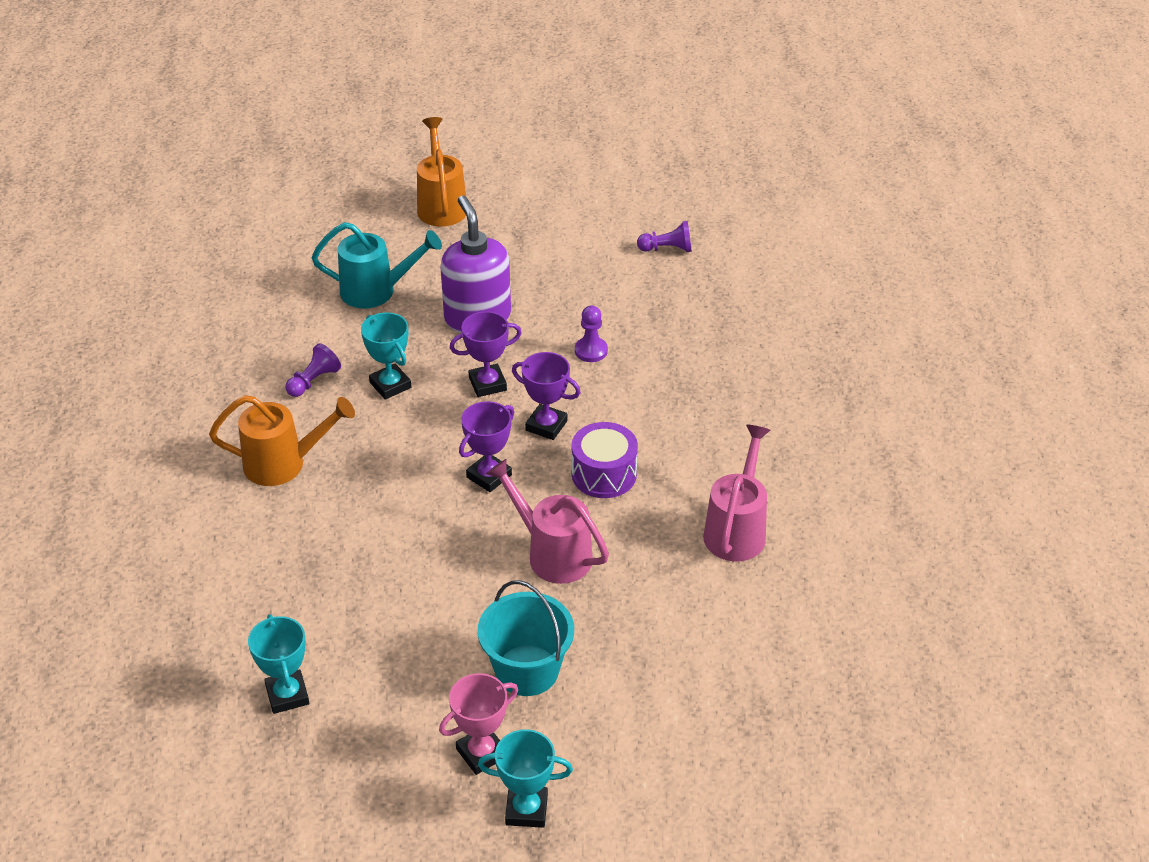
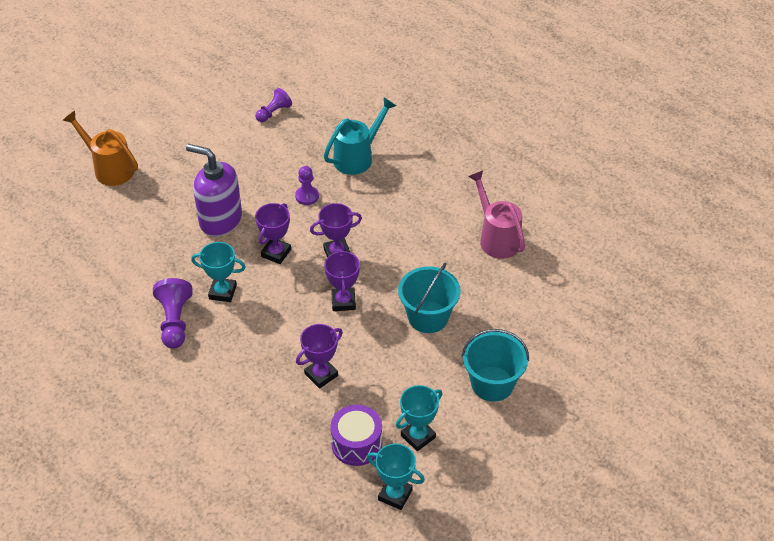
camera: 45 degrees left, 5 degrees up
(283, 464) = (222, 379): orange watering can -> none
(313, 381) = (174, 321): purple pawn -> purple pawn, size x1.53
(374, 528) = (321, 375): none -> purple trophy
(376, 291) = (140, 245): turquoise watering can -> turquoise watering can (357, 157)
(481, 753) = (524, 440): pink trophy -> none
(526, 810) = (578, 448): turquoise trophy -> turquoise trophy (418, 436)
(552, 554) = (428, 317): pink watering can -> turquoise bucket
(604, 474) = (399, 257): purple drum -> purple drum (356, 444)

